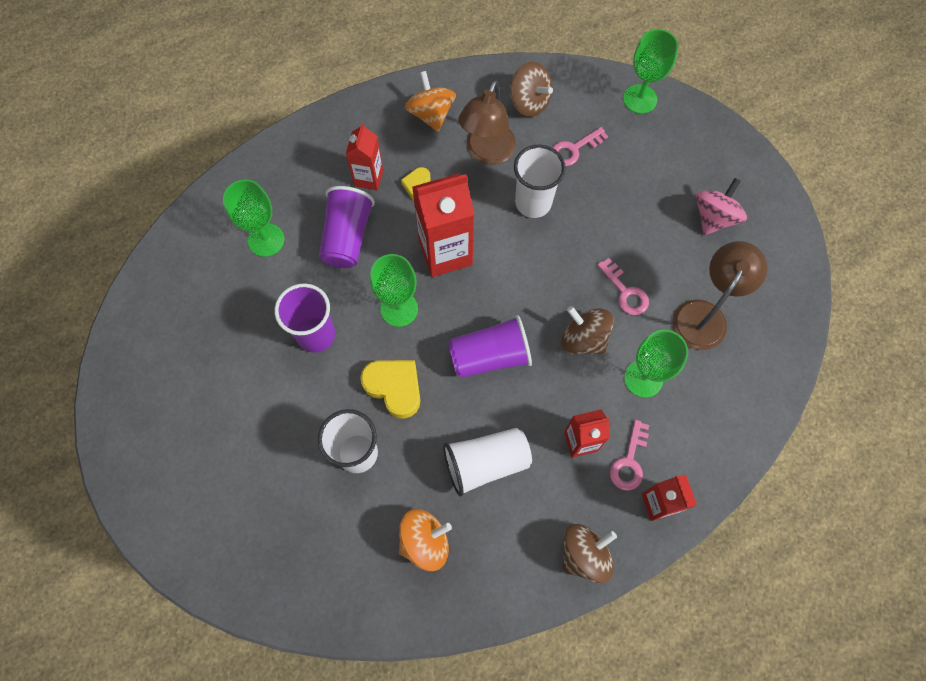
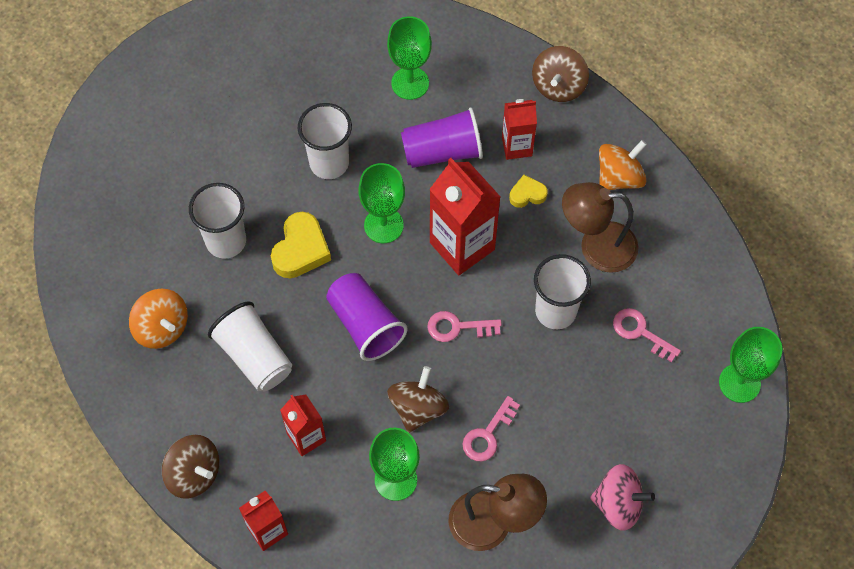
camera: 70 degrees right, 5 degrees down
(316, 335) = (329, 163): purple cup -> white cup
(529, 102) = (680, 268): brown spinning top -> brown spinning top (558, 86)
(629, 461) = (302, 490): pink key -> pink key (457, 327)

